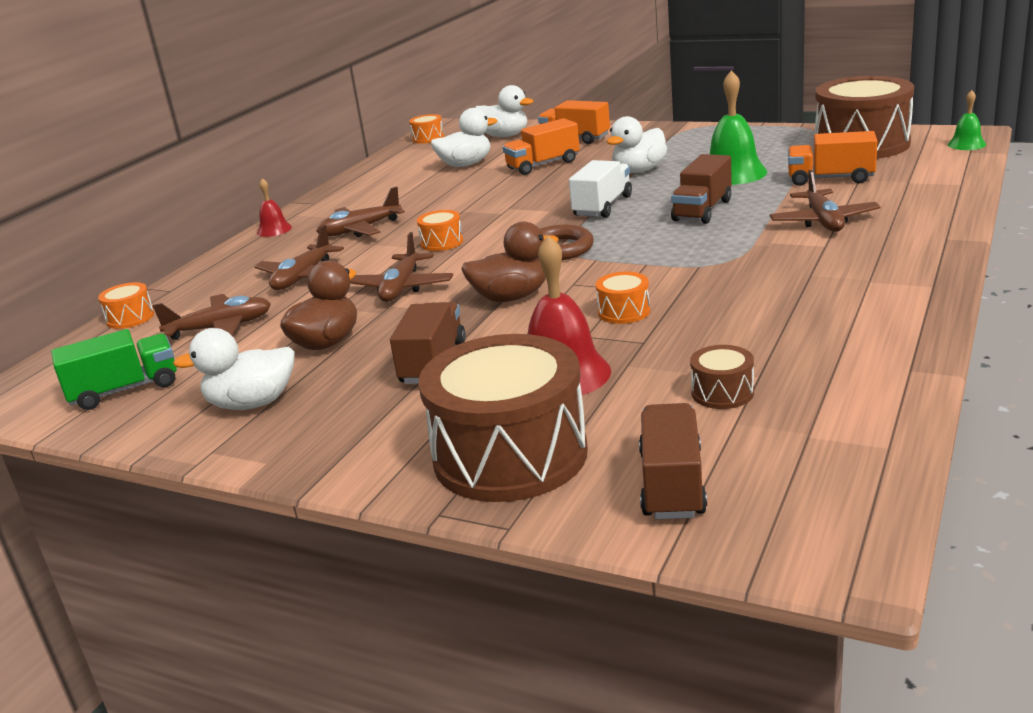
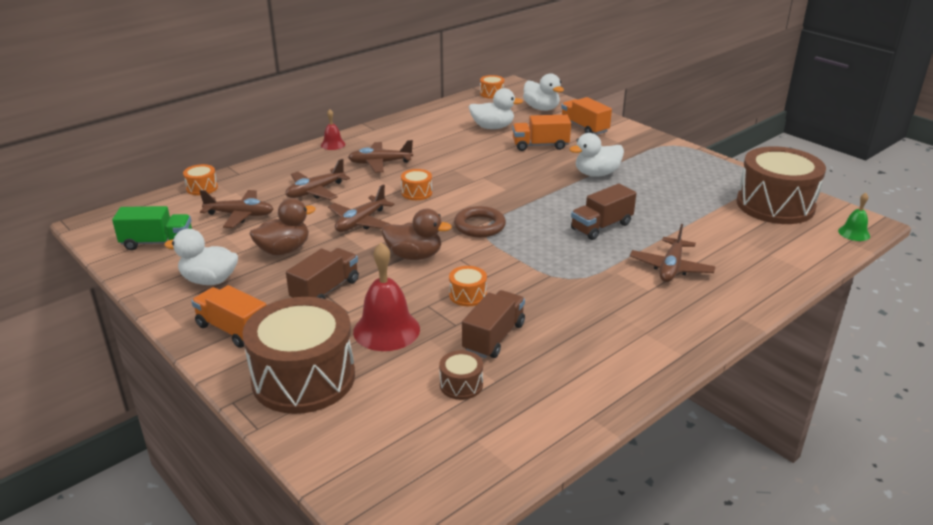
camera: 20 degrees right, 5 degrees up
(602, 206) = (541, 198): white truck -> none
(672, 484) = (367, 439): brown truck -> brown truck (494, 337)
(733, 173) = (656, 199): green bell -> none
(830, 179) = (717, 230): orange truck -> orange truck (233, 330)

